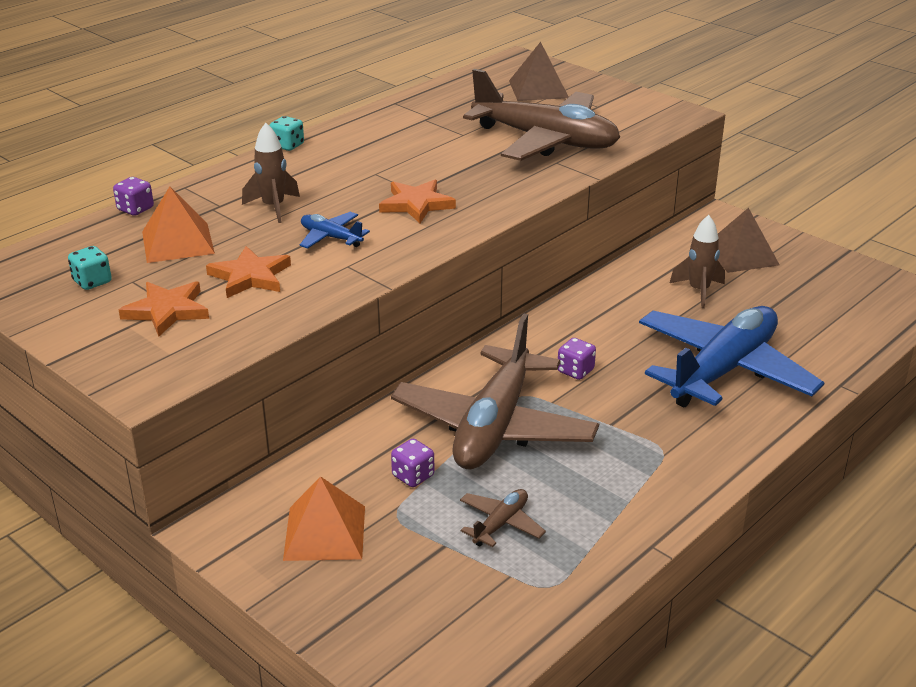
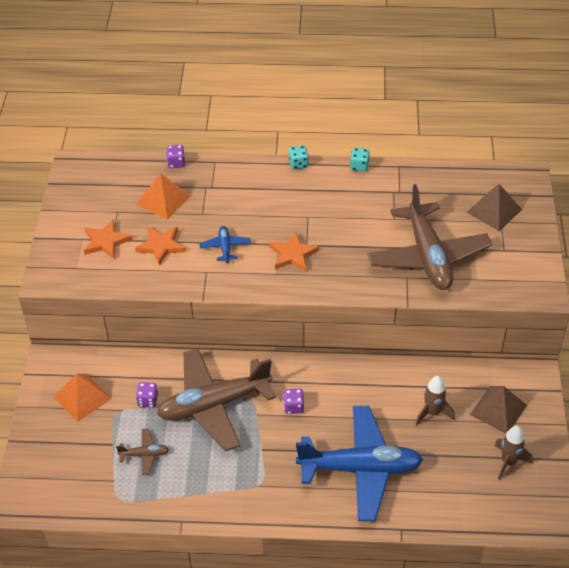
camera: 50 degrees right, 15 degrees up
(92, 282) = (103, 200): turquoise dice -> turquoise dice (359, 166)
(273, 207) = (230, 206): brown rocket -> brown rocket (508, 462)

